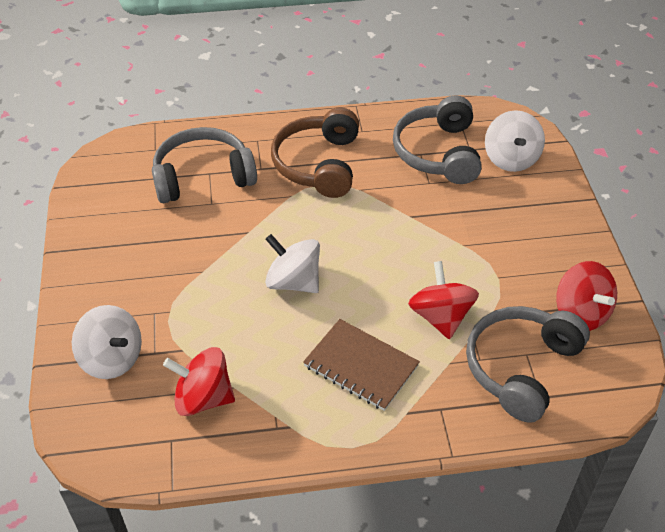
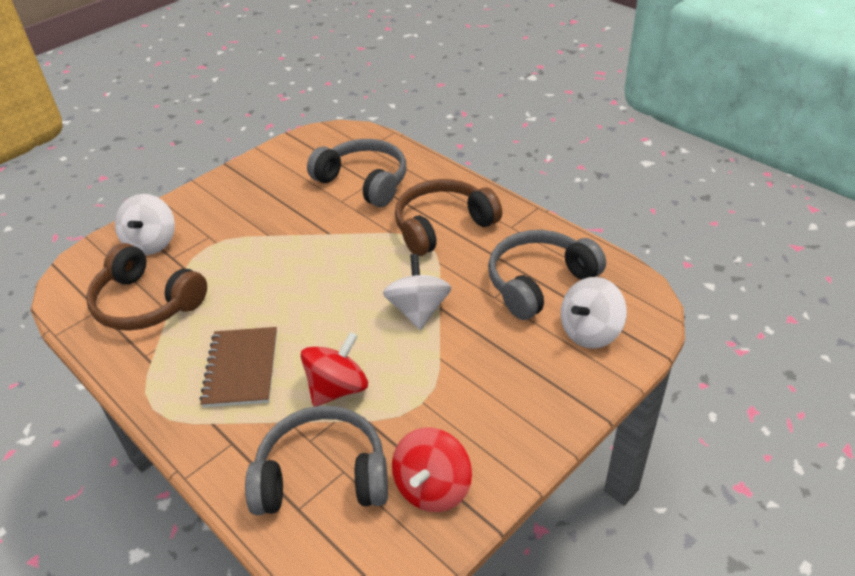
camera: 55 degrees right, 5 degrees down
(203, 398) = (147, 303): red spinning top -> brown headphones
(293, 282) = (299, 284): white spinning top -> white spinning top (418, 310)

